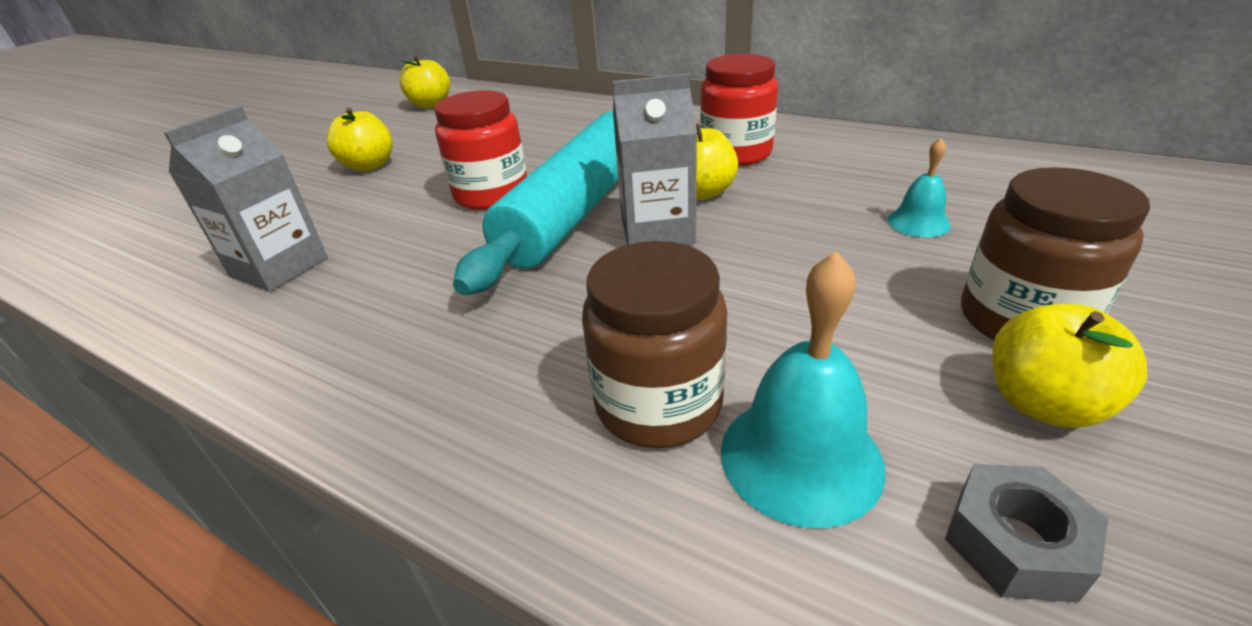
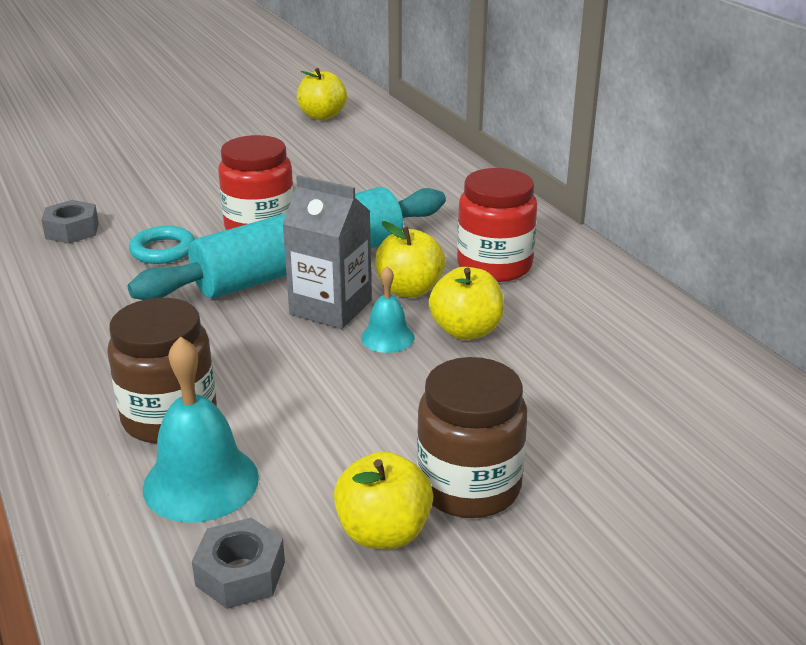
camera: 30 degrees right, 5 degrees down
(279, 267) = (72, 230): grey carton -> grey nut
(369, 166) = (209, 165): yellow apple -> yellow apple (466, 331)
(415, 247) = (163, 250): none -> turquoise ring
(918, 222) = (533, 389): turquoise bell -> turquoise bell (387, 337)

